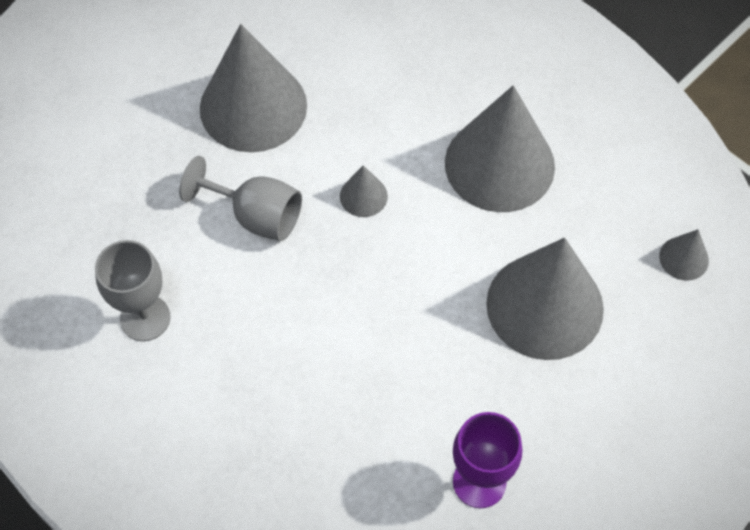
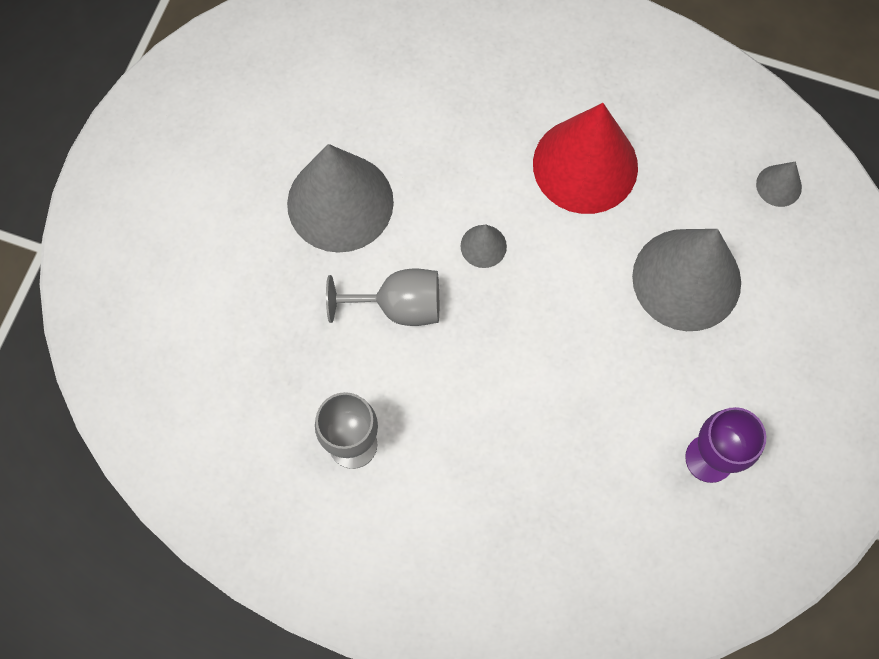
camera: 25 degrees left, 10 degrees up
(499, 164) = (585, 165): grey cone -> red cone

